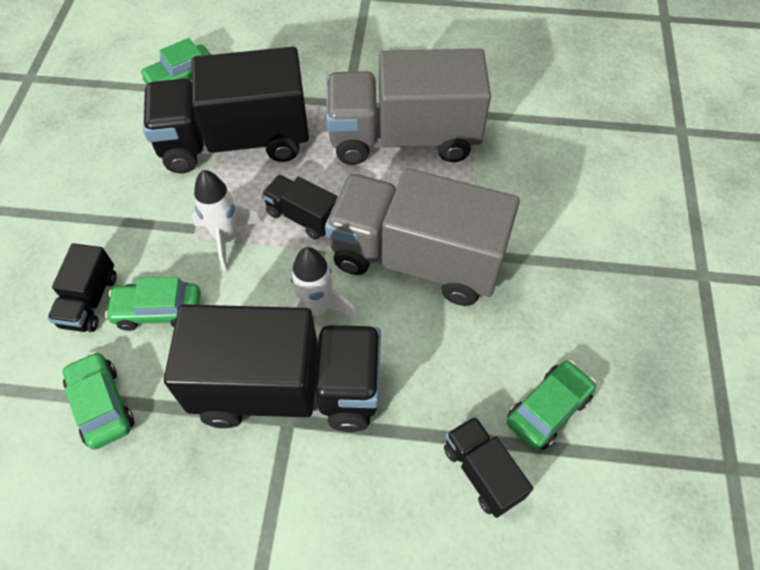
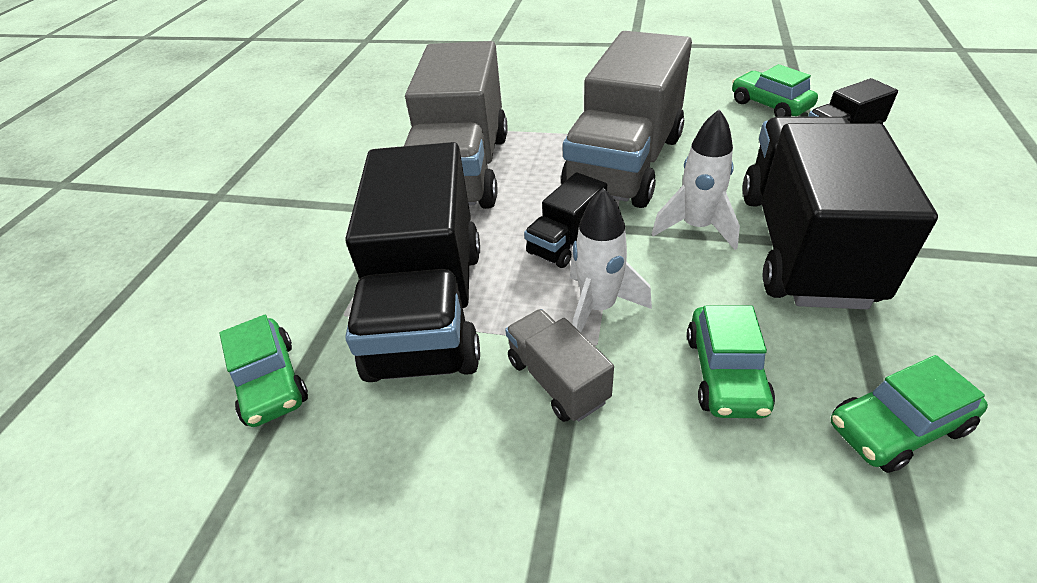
camera: 80 degrees left, 15 degrees down
(90, 301) = (723, 467): black truck -> none
(165, 216) = (557, 380): none -> grey truck

